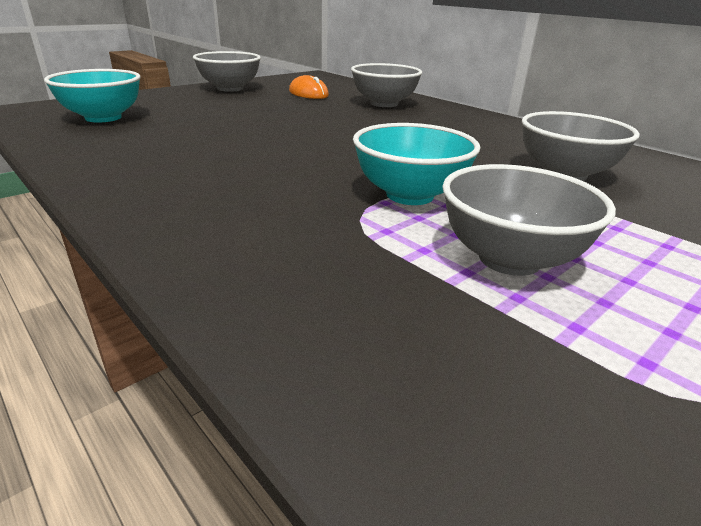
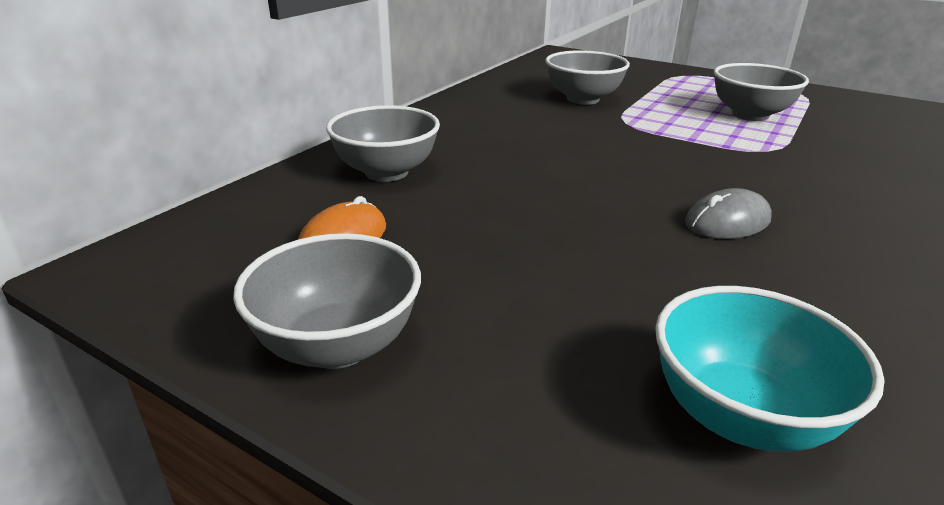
camera: 105 degrees left, 0 degrees up
(234, 156) = (727, 221): none -> grey mouse
(410, 195) = (701, 139): turquoise bowl -> none

